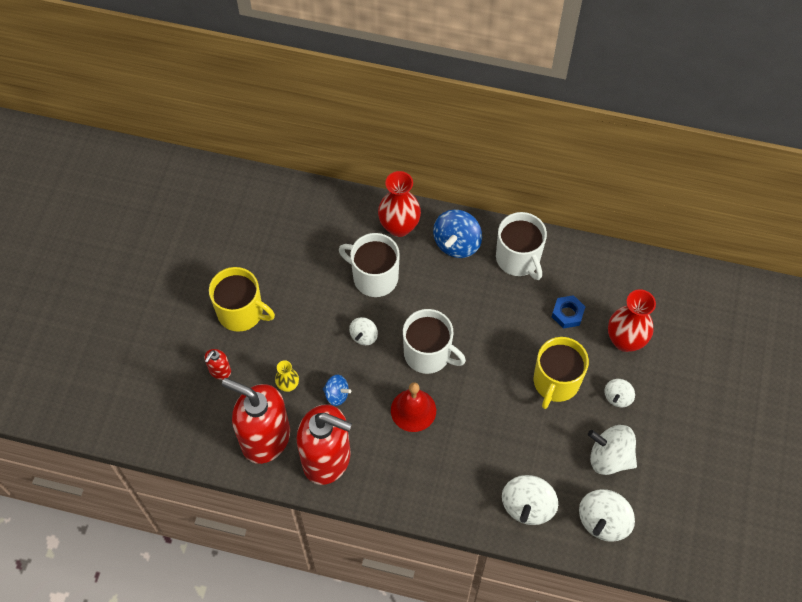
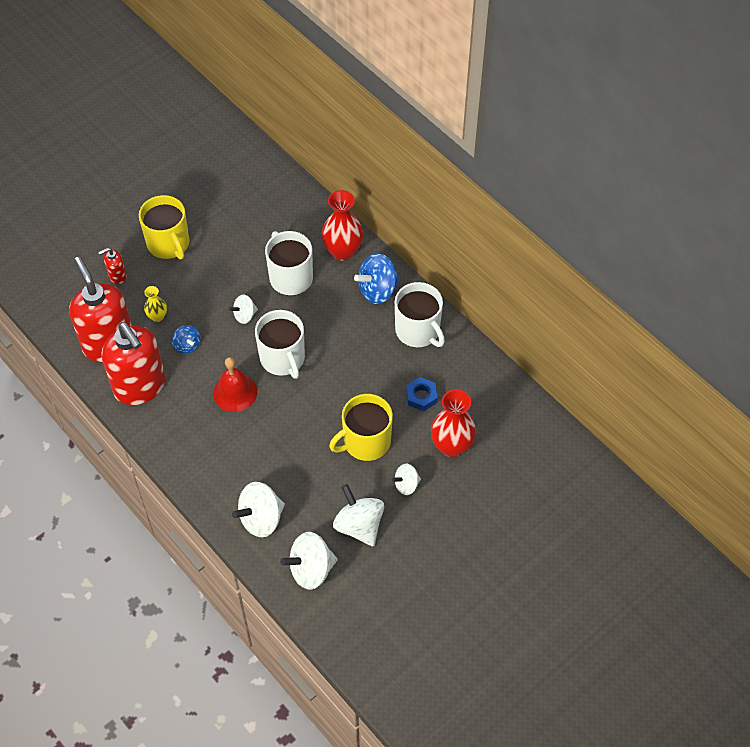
camera: 35 degrees right, 5 degrees down
(518, 258) = (418, 331): white mug -> white mug turned 45 degrees counterclockwise

